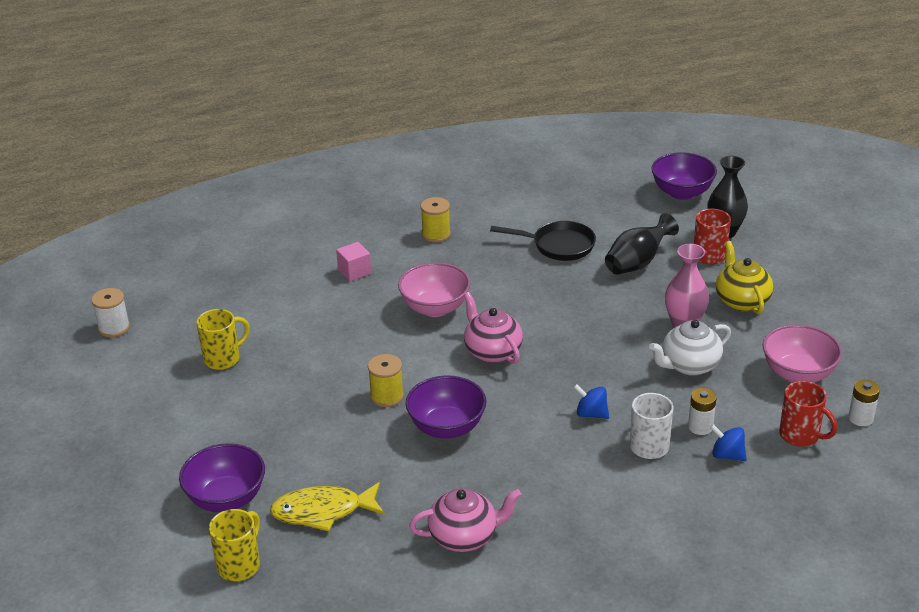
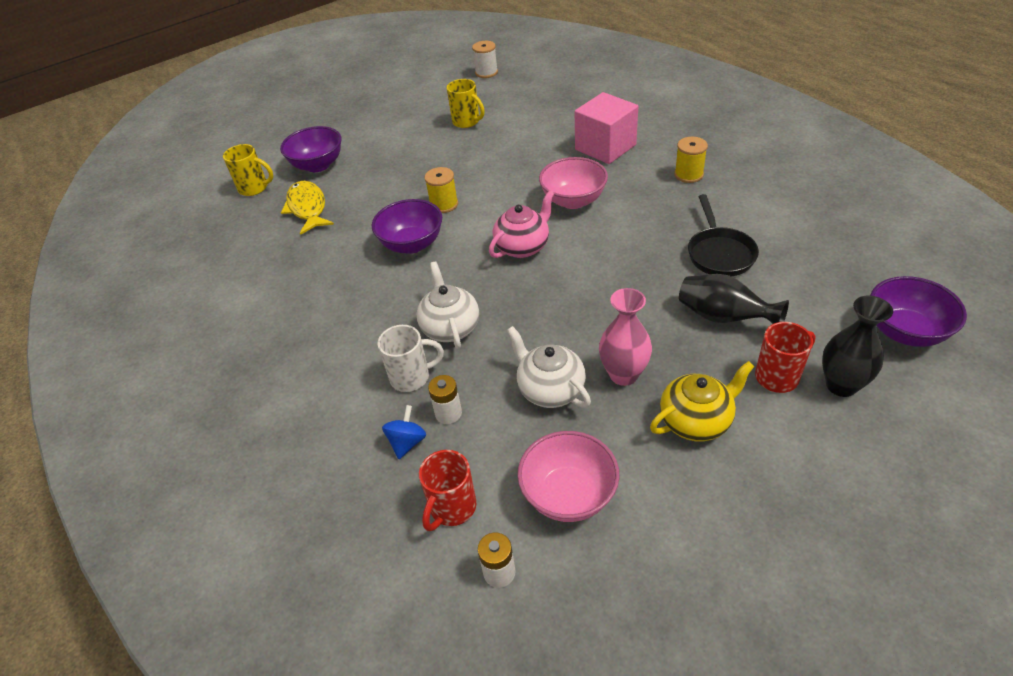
camera: 80 degrees right, 10 degrees up
(354, 271) = (605, 147): pink cube -> pink cube, size x1.96
(464, 537) = (282, 283): pink teapot -> none
(591, 414) = (450, 327): blue spinning top -> white teapot

